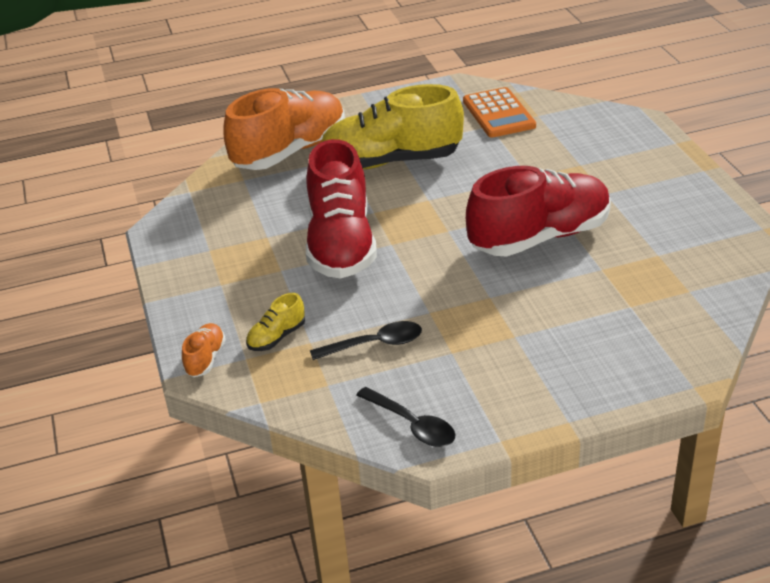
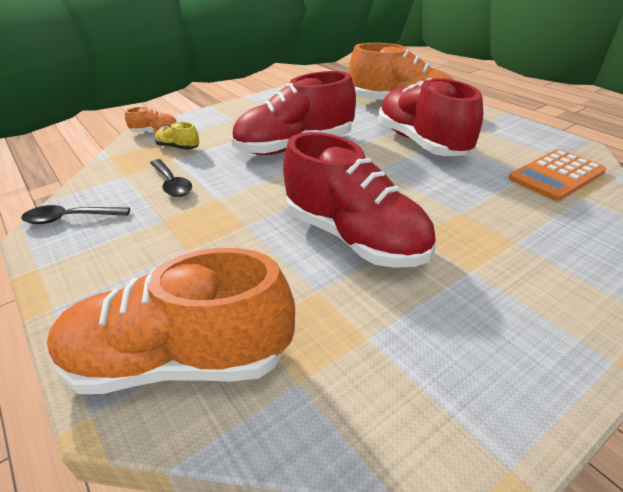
camera: 70 degrees right, 0 degrees up
(391, 161) = (422, 142): yellow shoe -> red shoe
(412, 425) = (70, 218): black spoon -> black spoon turned 60 degrees clockwise
(655, 343) = (180, 361): none -> orange shoe

